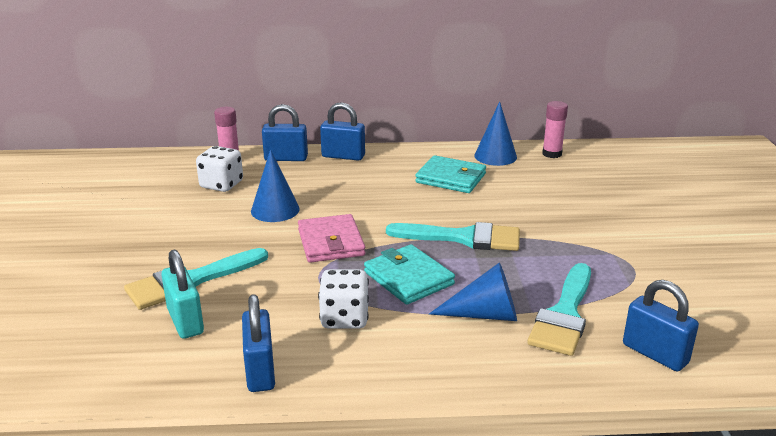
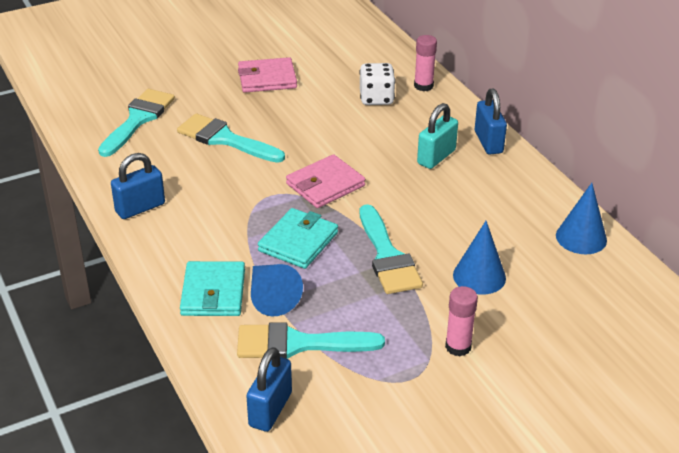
camera: 65 degrees right, 10 degrees up
(74, 334) = (138, 119): none -> turquoise brush
(110, 231) = (267, 78): none -> pink wallet
(185, 321) = (177, 156): turquoise padlock -> turquoise padlock (436, 157)
(275, 210) = (356, 139): blue cone -> blue cone (479, 276)
(286, 158) = (454, 113): blue padlock -> none
(344, 318) = (222, 225): white dice -> none
(451, 178) = (500, 220): turquoise wallet -> turquoise wallet (213, 292)
(552, 154) = (627, 277): pink glue stick -> pink glue stick (458, 347)

